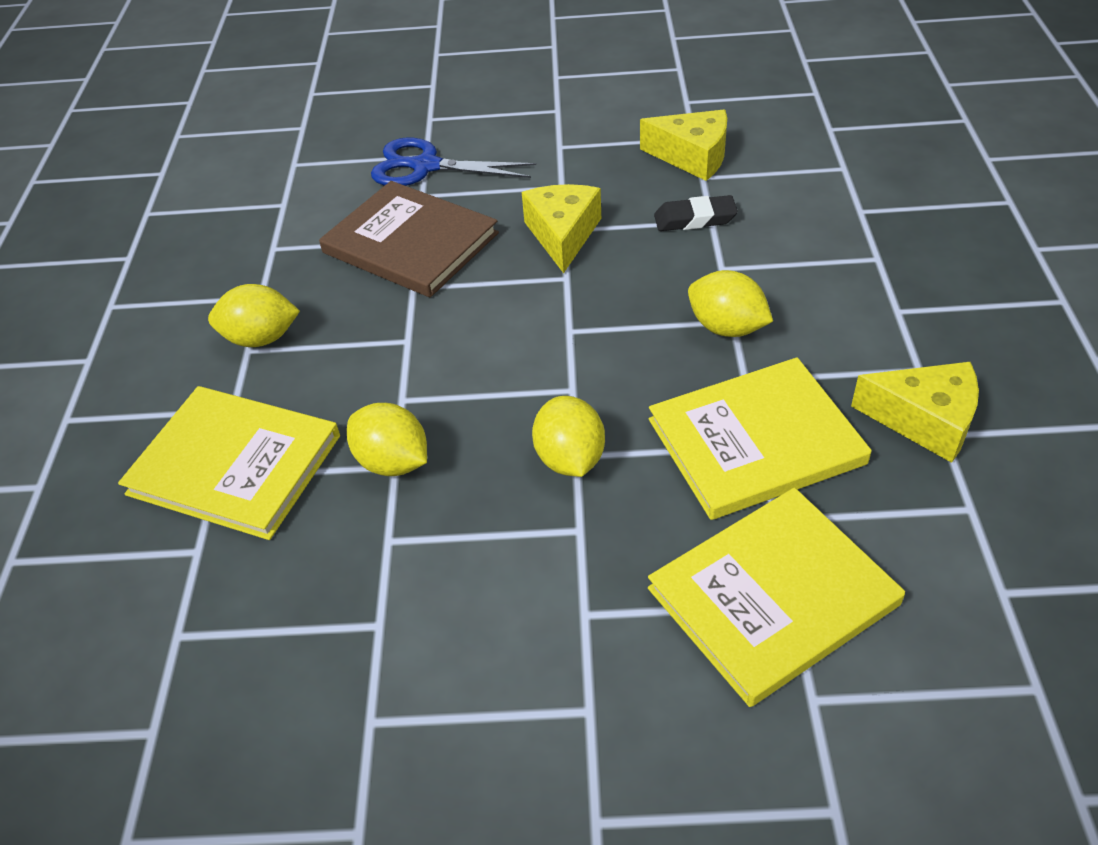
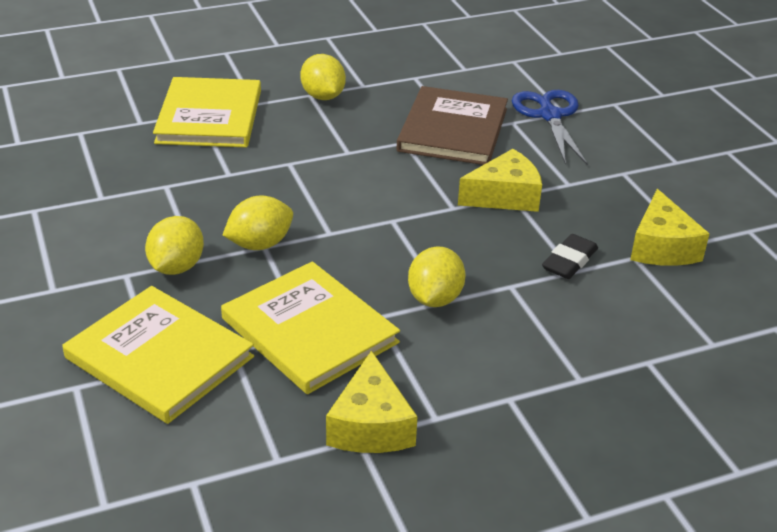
camera: 65 degrees right, 10 degrees down
(393, 462) = (231, 172): yellow lemon -> yellow lemon (177, 267)
(695, 219) = (569, 261): black eraser -> black eraser turned 60 degrees clockwise

